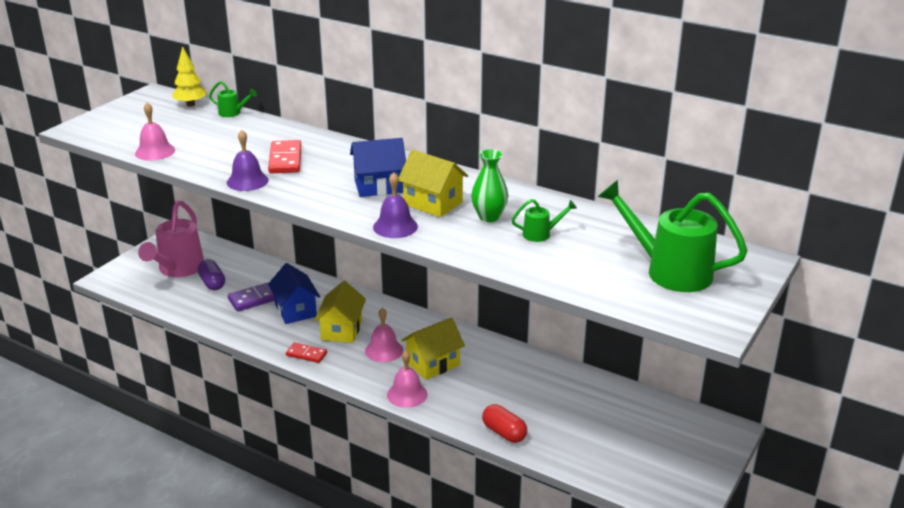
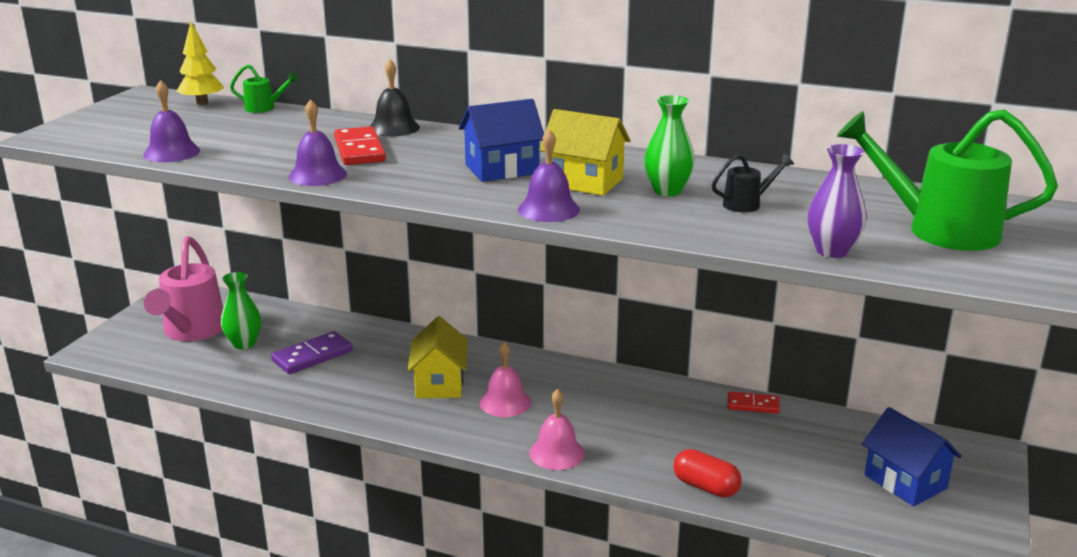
camera: 10 degrees left, 5 degrees down
(155, 151) = (171, 152): pink bell -> purple bell
(212, 283) = (244, 344): purple capsule -> green vase
(295, 310) = (369, 366): blue house -> blue house (905, 482)
(306, 354) = (401, 417): red domino -> red domino (753, 405)
(318, 140) = (394, 128): none -> black bell
(433, 364) = (576, 412): yellow house -> none
(540, 234) = (747, 204): green watering can -> black watering can
(578, 282) = (832, 251): none -> purple vase

